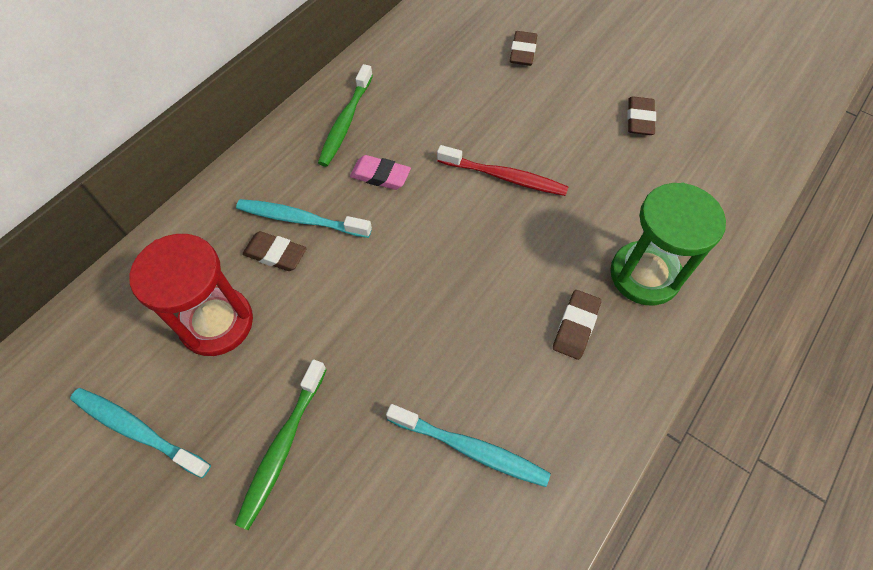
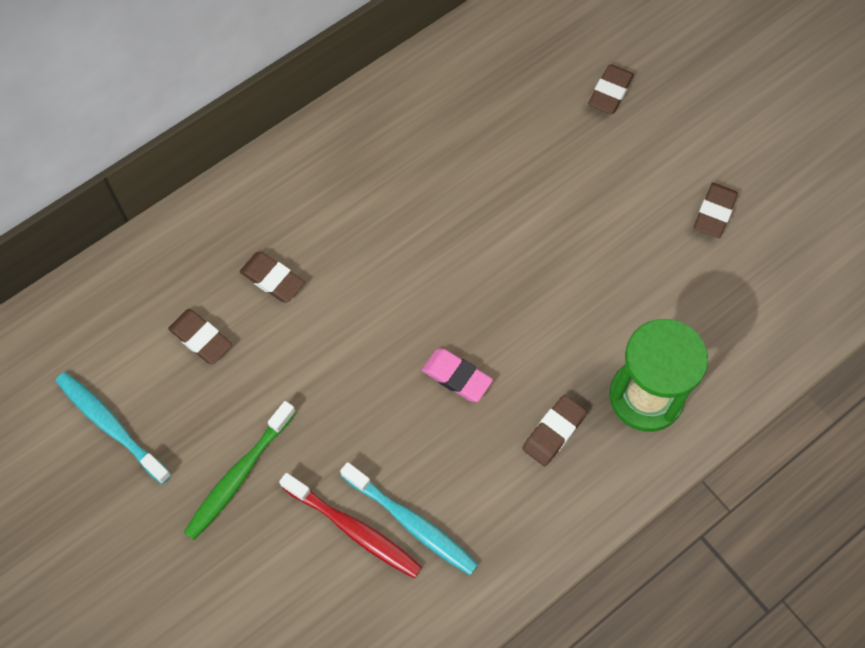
camera: 15 degrees right, 5 degrees up
(217, 323) = (201, 339): red hourglass -> brown eraser
(300, 219) = (306, 247): turquoise toothbrush -> none
(345, 122) = (381, 140): green toothbrush -> none
(380, 176) = (402, 215): pink eraser -> pink eraser (456, 377)
(504, 177) = (536, 248): red toothbrush -> red toothbrush (354, 529)

